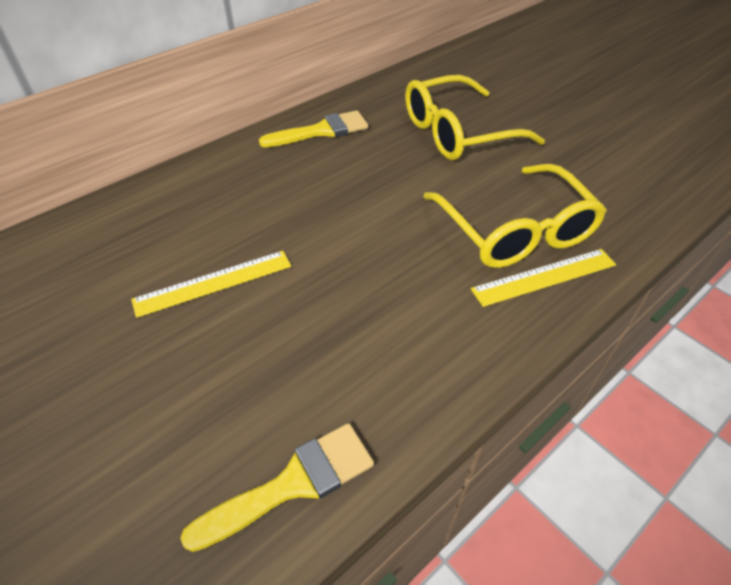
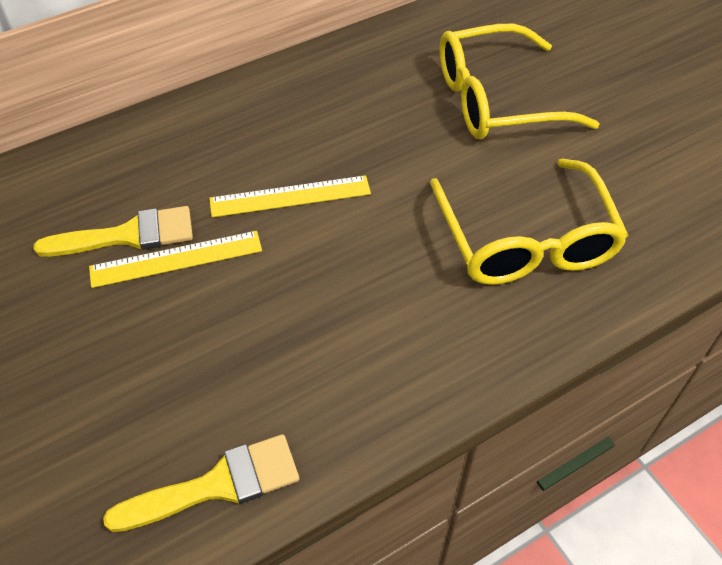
camera: 10 degrees right, 5 degrees up
(321, 131) = (333, 79): yellow brush -> yellow brush (128, 235)
(544, 277) = (541, 303): yellow ruler -> yellow ruler (290, 196)

